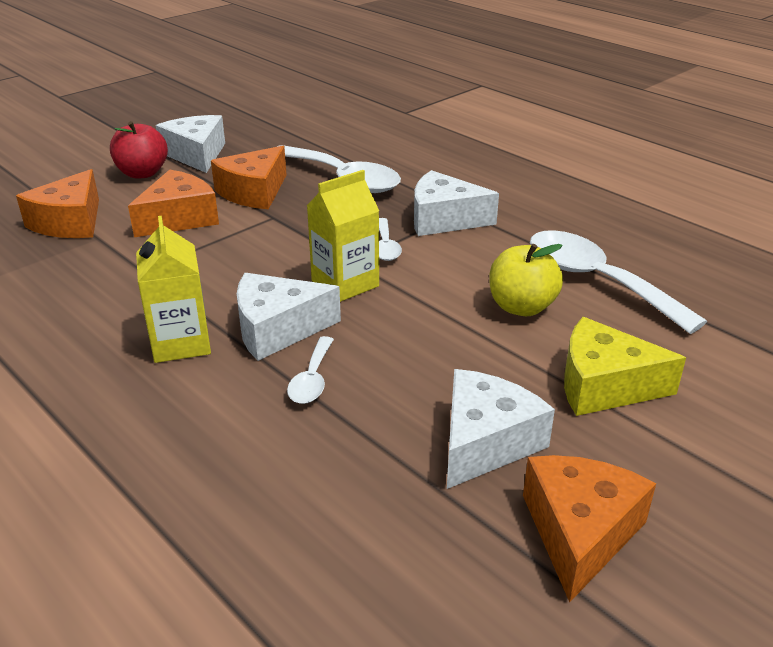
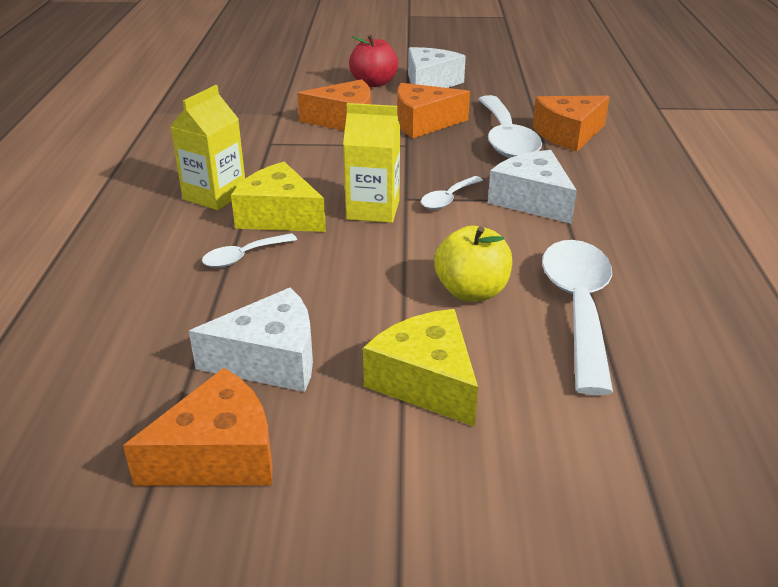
camera: 45 degrees right, 0 degrees up
(70, 222) = (281, 97): orange cheese -> orange cheese (568, 134)
(277, 329) = (279, 216): white cheese -> yellow cheese

